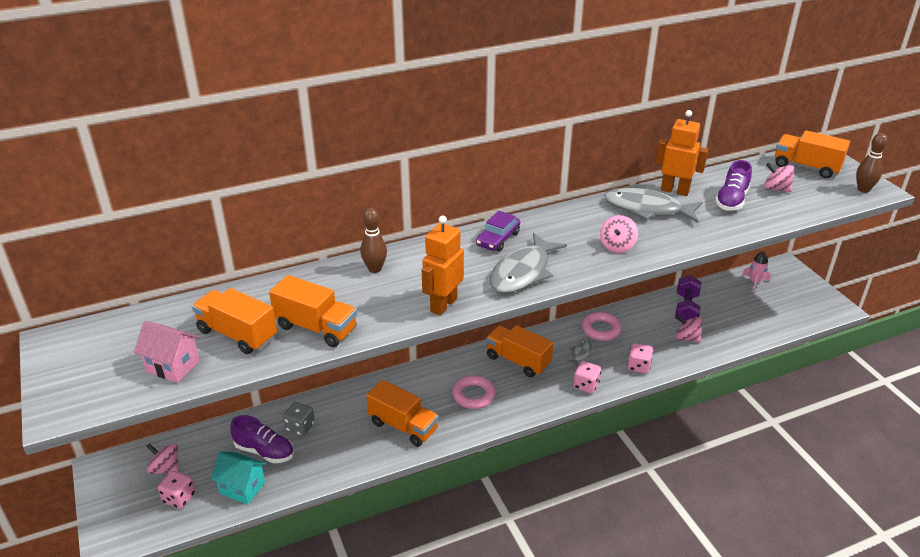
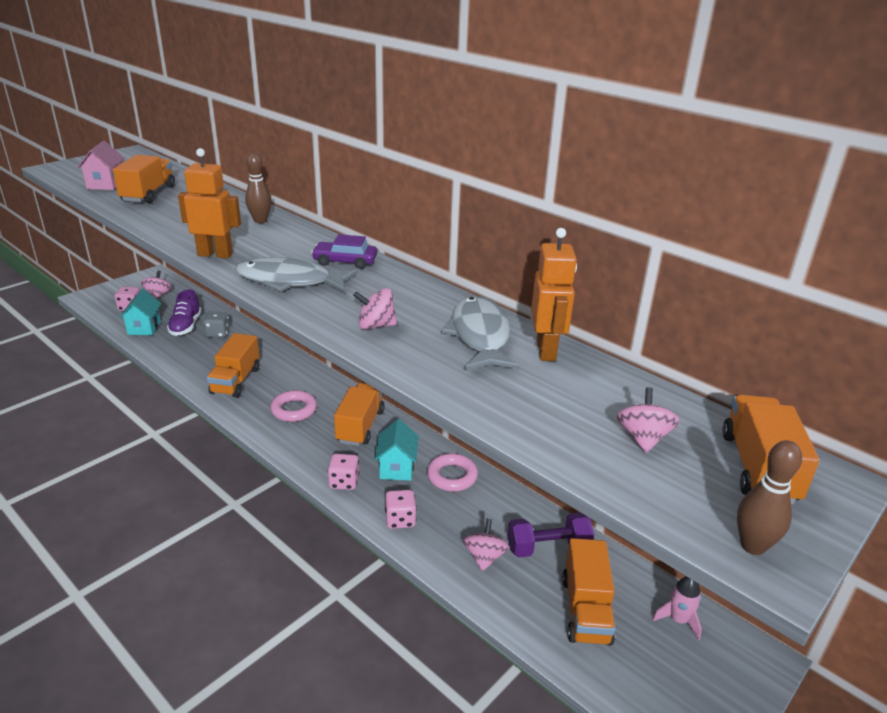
camera: 65 degrees right, 5 degrees down
(316, 327) = (164, 215): orange truck -> orange truck (585, 610)
(580, 354) = (396, 468): grey fish -> turquoise house
(731, 200) = (564, 398): purple shoe -> none

